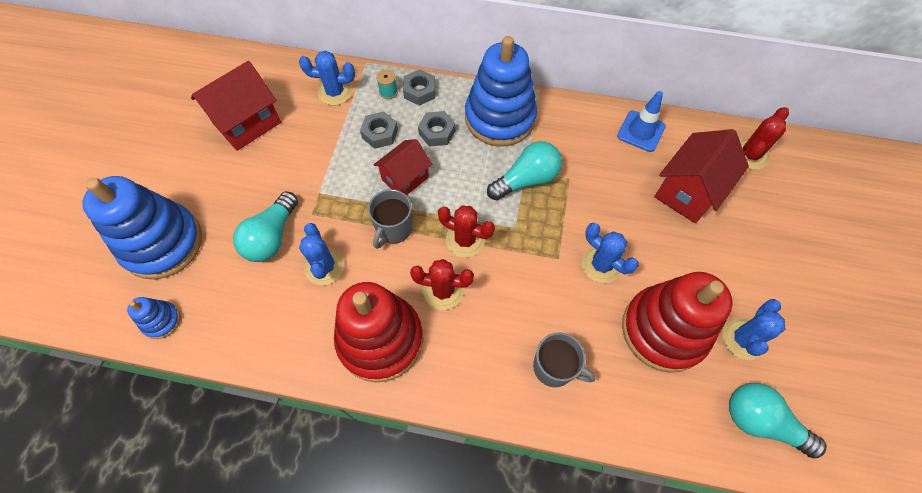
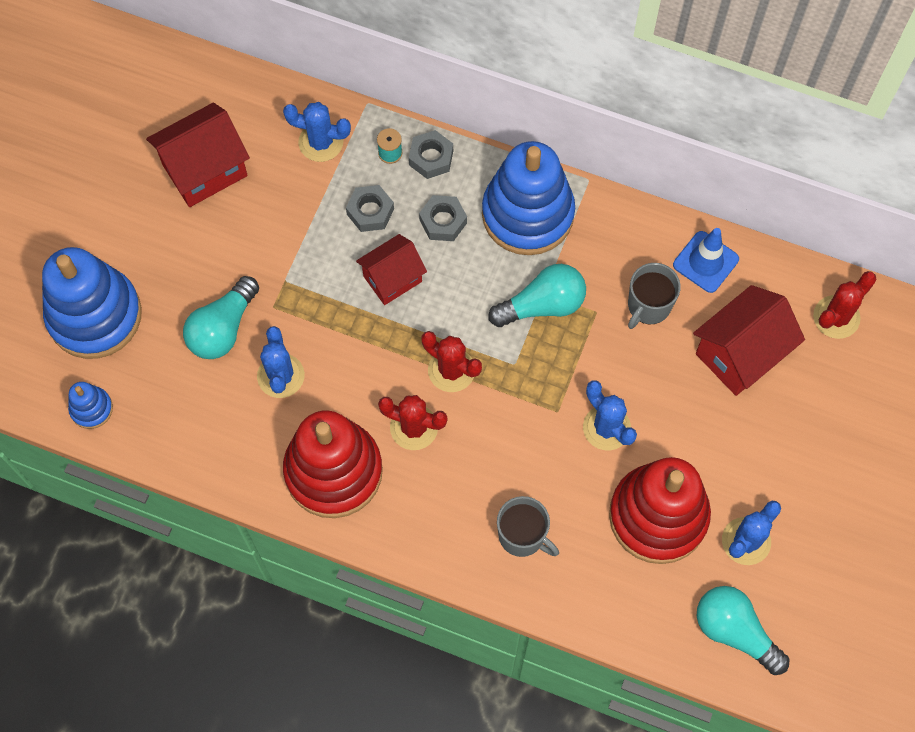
camera: 10 degrees right, 5 degrees up
(393, 228) = (368, 342): grey mug -> grey mug (648, 306)

